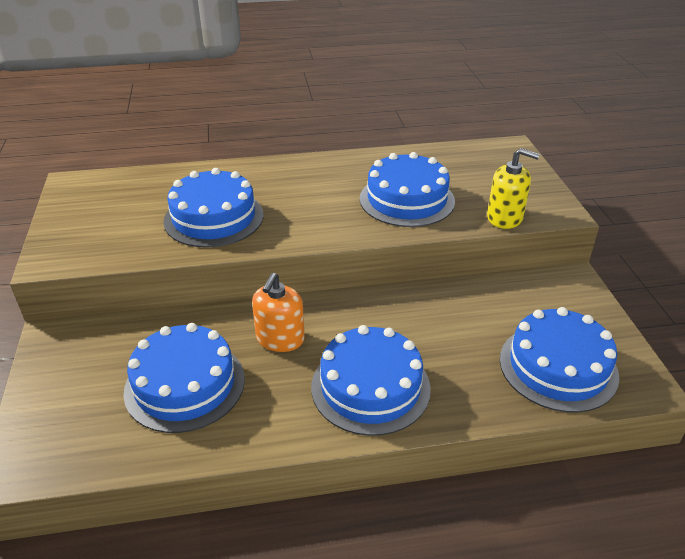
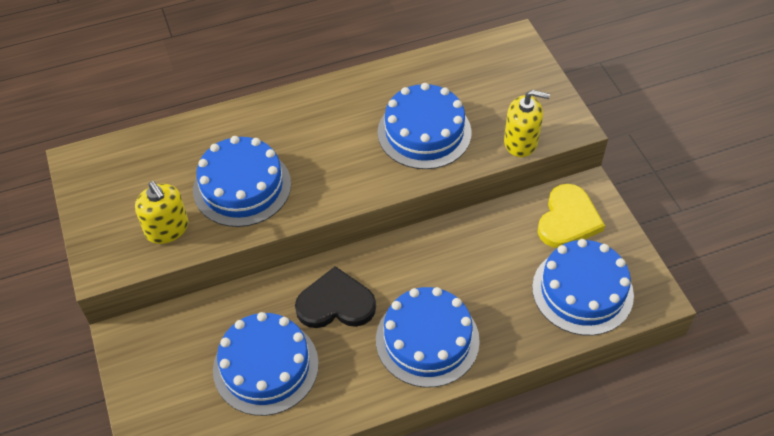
camera: 10 degrees left, 15 degrees up
(127, 239) = (167, 229): none -> yellow soap dispenser
(280, 339) = (335, 303): orange soap dispenser -> black heart
(548, 301) = (568, 219): none -> yellow heart

